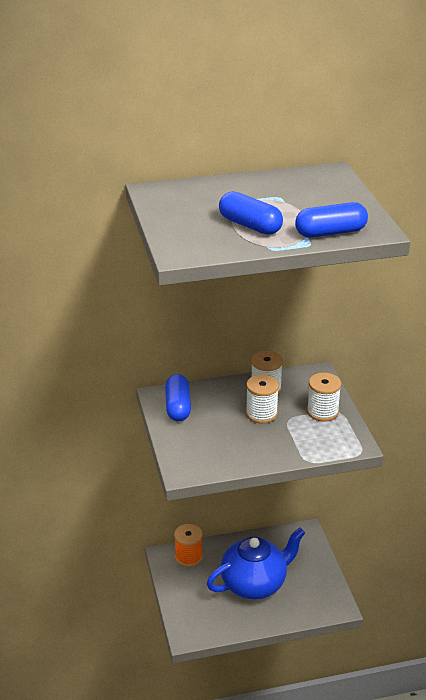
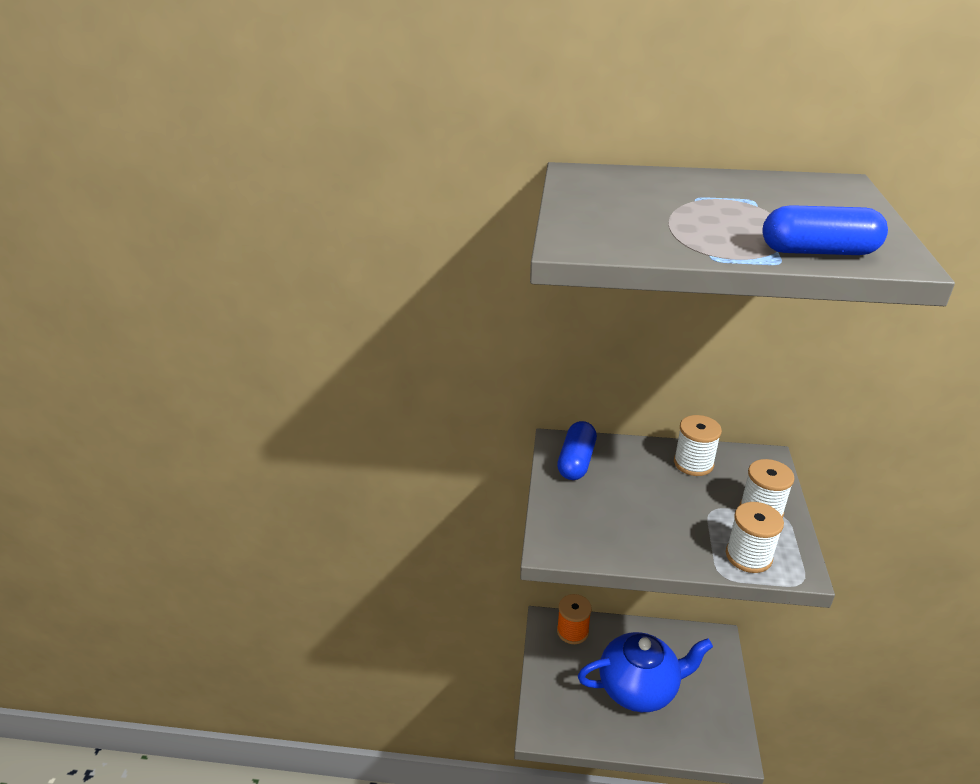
camera: 20 degrees right, 0 degrees up
(250, 225) = (694, 226): blue capsule -> none
(261, 414) = (678, 494): white spool -> white spool (748, 556)

